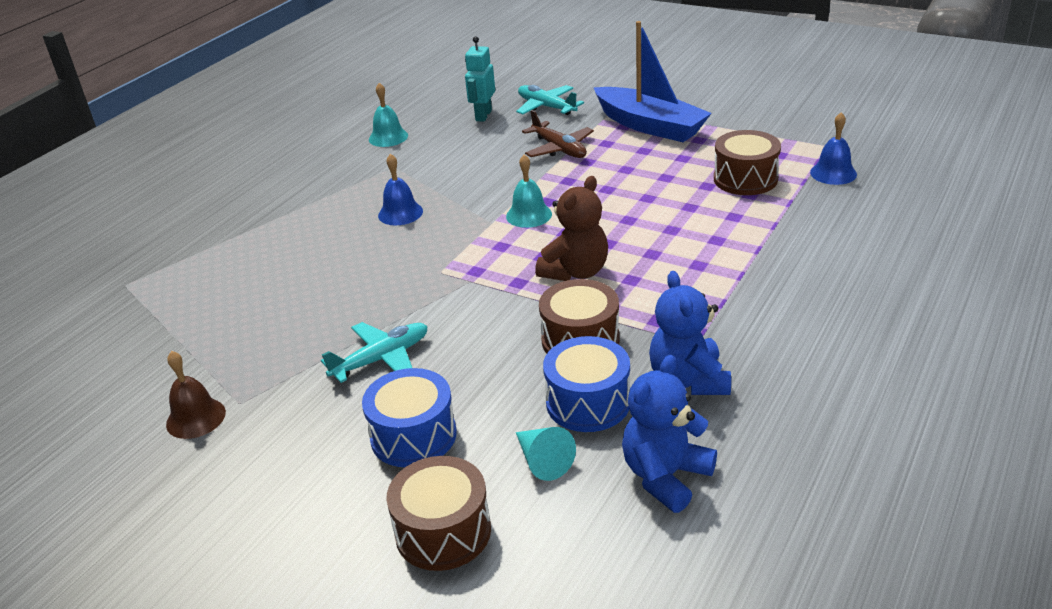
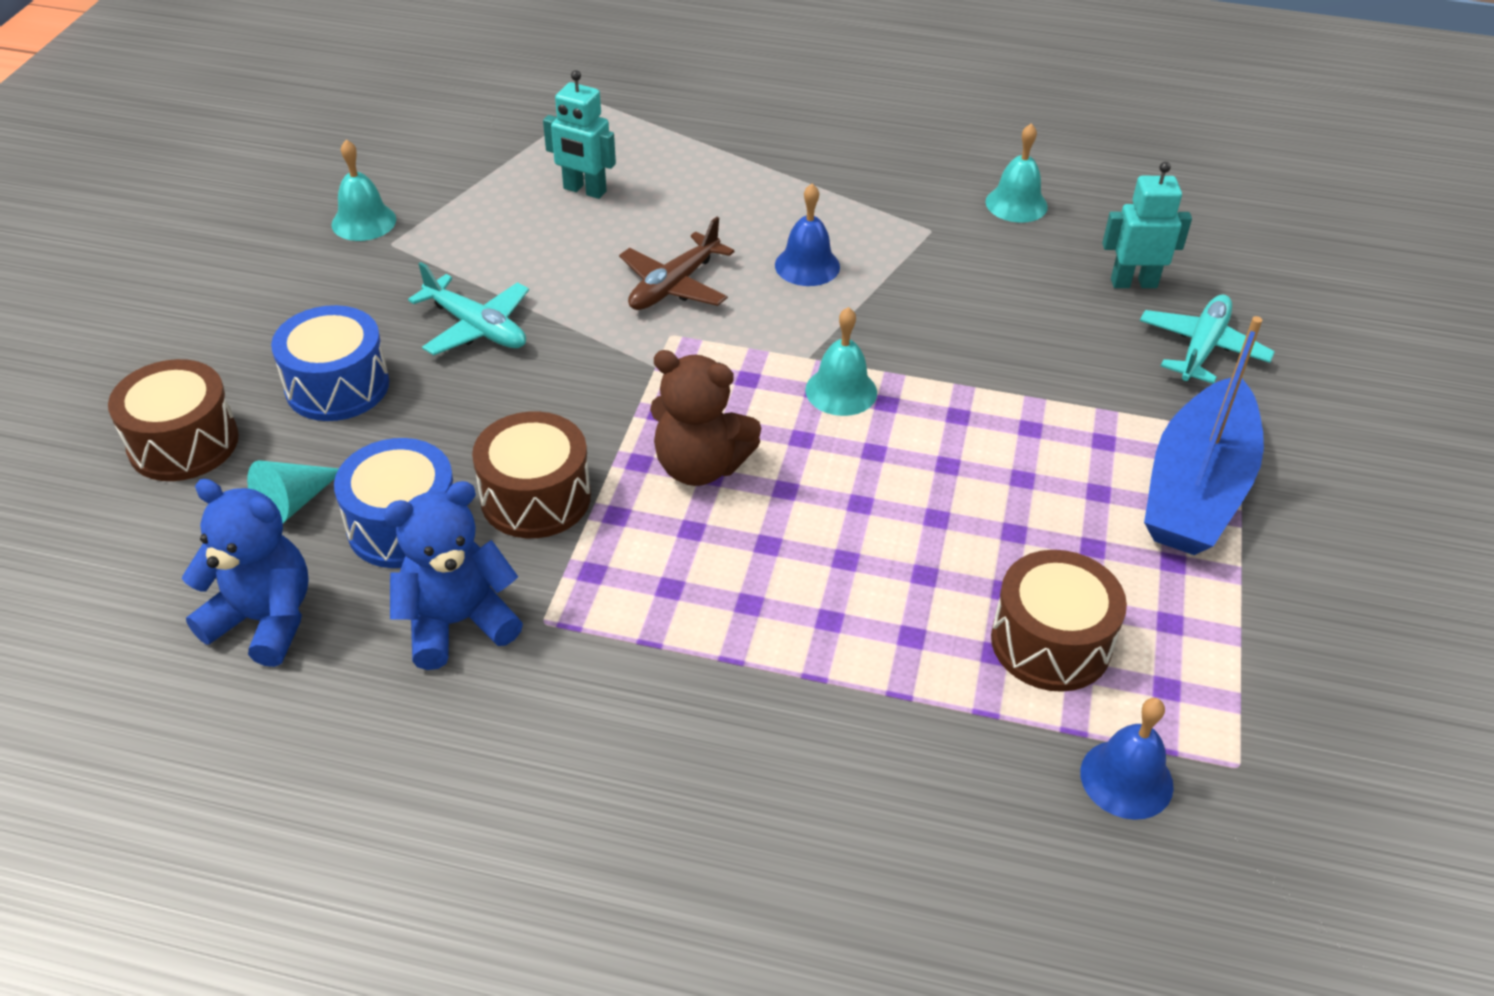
camera: 70 degrees right, 10 degrees up
(196, 418) = (364, 222): brown bell -> turquoise bell
(244, 297) = (584, 190): none -> turquoise robot
(559, 149) = (1059, 388): brown plane -> brown plane (674, 286)

